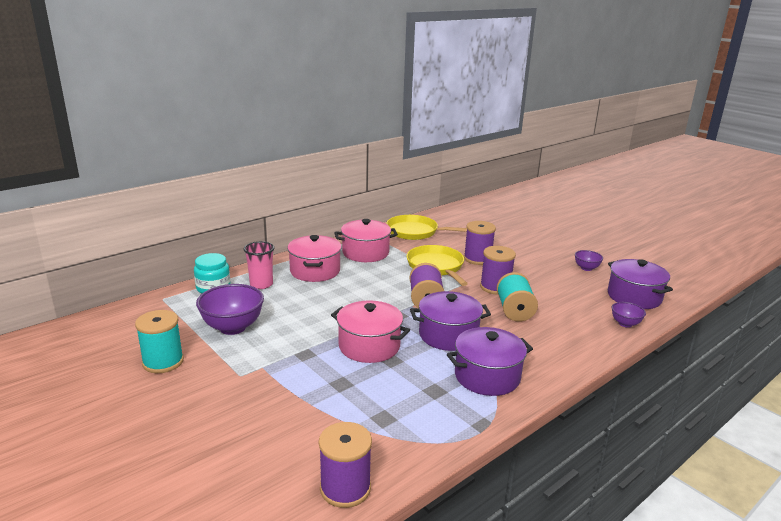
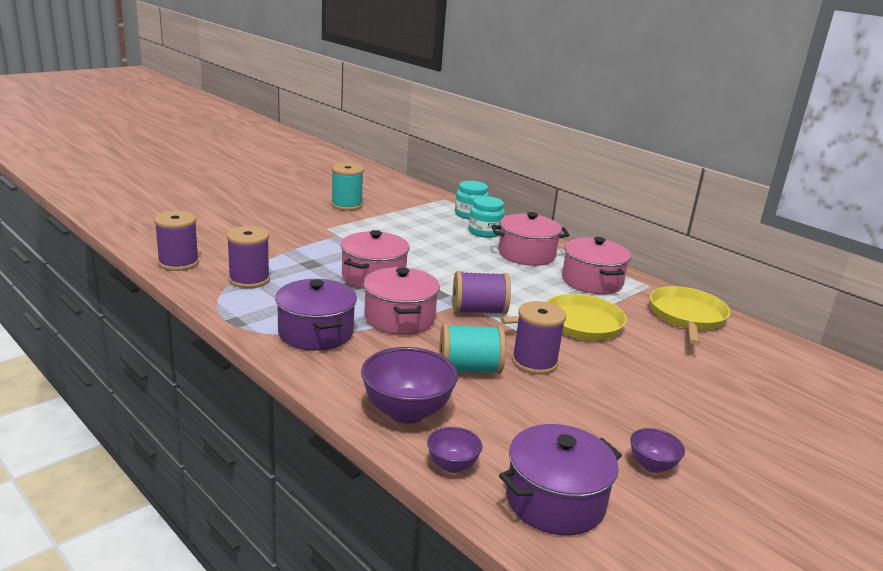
camera: 85 degrees right, 0 degrees up
(233, 327) = (400, 224): purple bowl -> purple bowl (406, 412)
(261, 284) = (485, 232): pink cup -> turquoise jar
(448, 335) = (399, 318): purple pot -> pink pot
(477, 259) = (623, 358): purple spool -> purple spool (249, 280)

